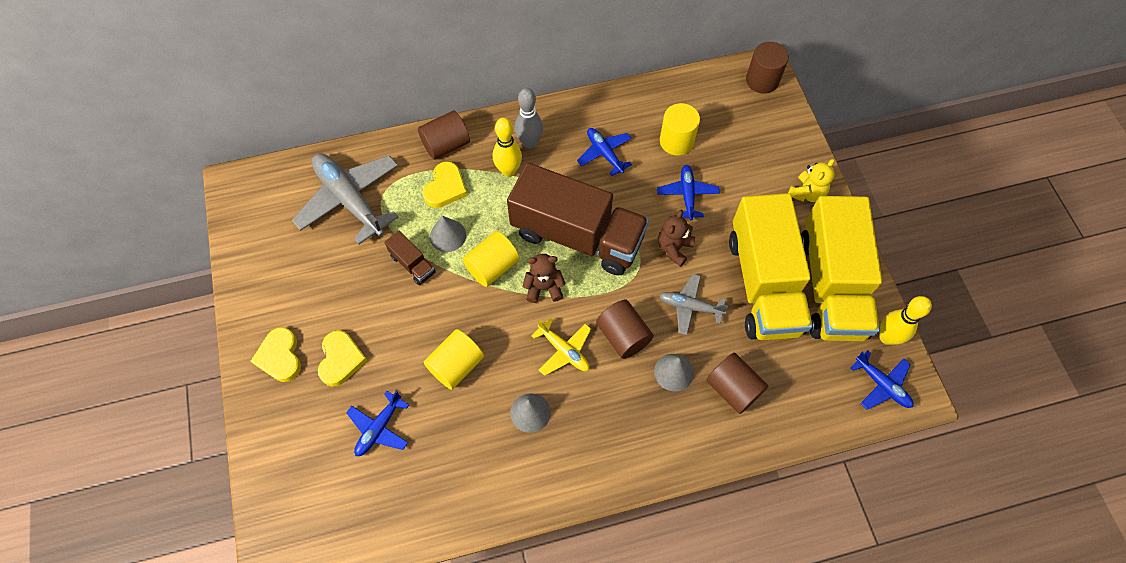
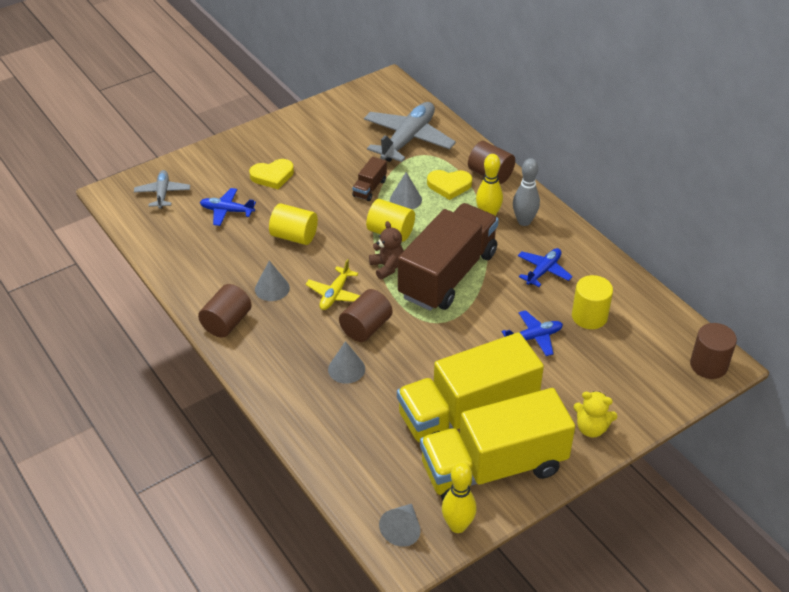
camera: 70 degrees right, 20 degrees down
(280, 357) = (262, 147): yellow heart -> none
(577, 236) = (448, 275): brown truck -> brown truck turned 150 degrees counterclockwise
(674, 248) = (471, 341): brown teddy bear -> none
(690, 307) = (416, 365): grey plane -> grey plane (162, 193)
(733, 389) = (348, 413): brown cylinder -> brown cylinder (226, 323)
(882, 385) = (402, 530): blue plane -> grey cone

